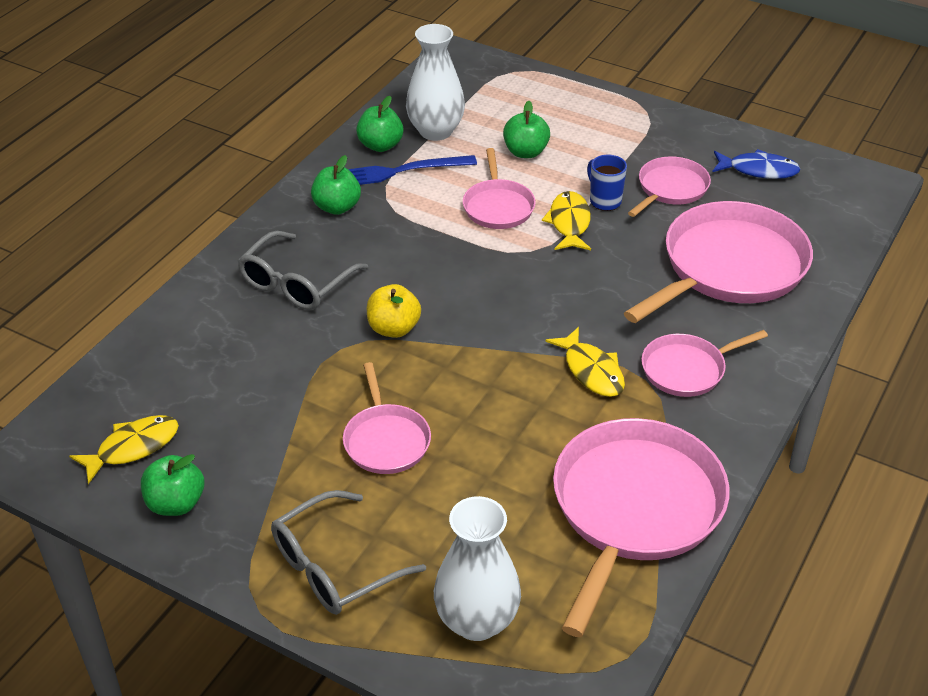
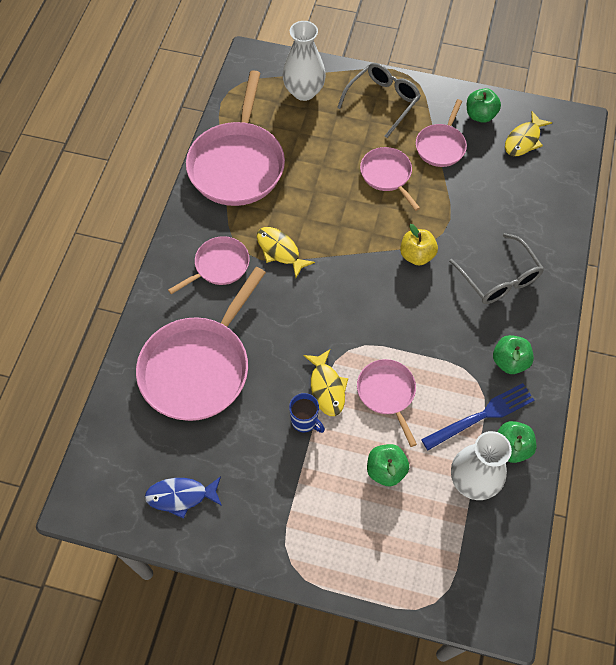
camera: 165 degrees right, 20 degrees up
(296, 283) = (499, 278): grey glasses -> grey glasses turned 135 degrees clockwise
(670, 188) = (253, 451): pink pan -> pink pan (441, 146)

